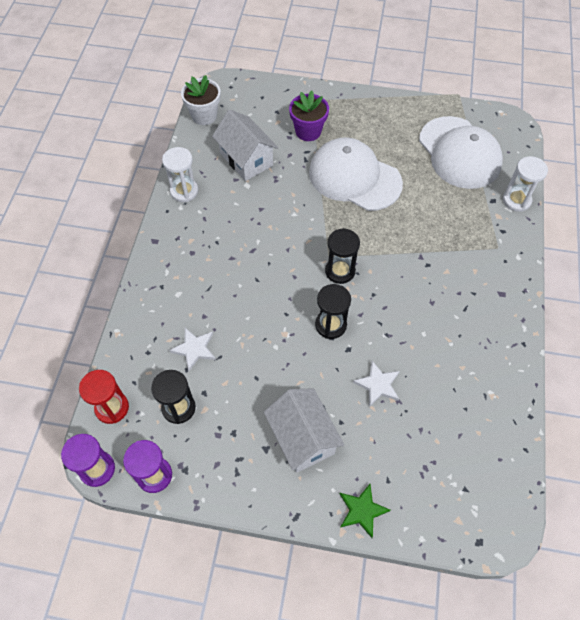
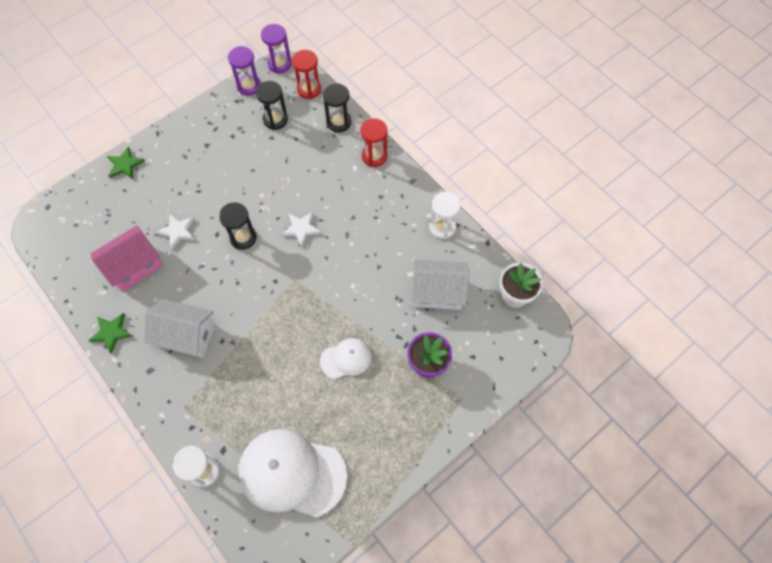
camera: 130 degrees right, 5 degrees up
(151, 287) = (374, 156): none -> red hourglass
(194, 349) = (305, 151): white star -> white star (301, 229)
(302, 438) = (192, 167): white house -> white house (187, 335)
(340, 271) = (275, 276): black hourglass -> black hourglass (339, 122)
(354, 178) = (346, 359): white cap -> white cap, size x0.51
(444, 390) = (134, 266): none -> pink house
(510, 350) = (111, 332): none -> green star

